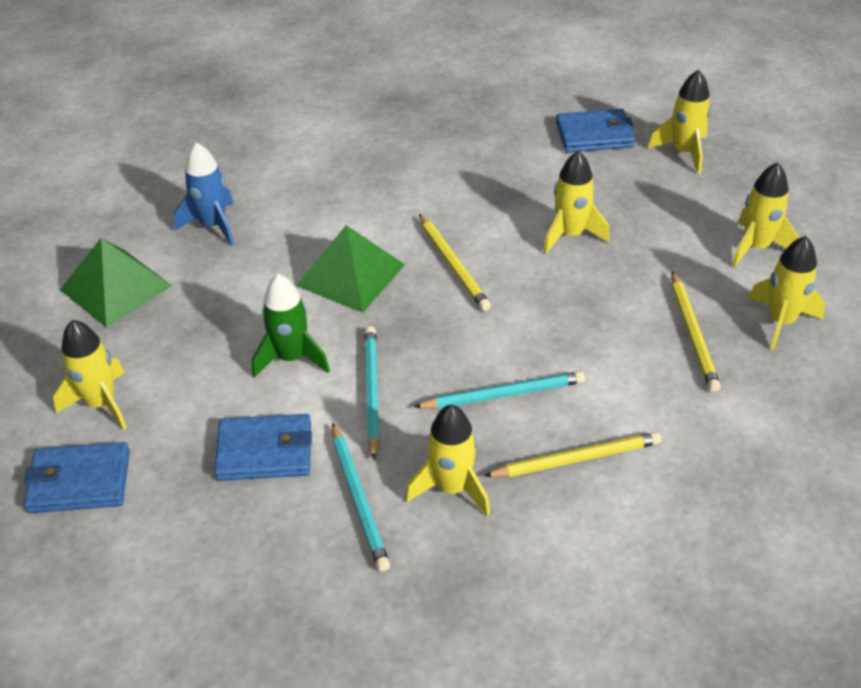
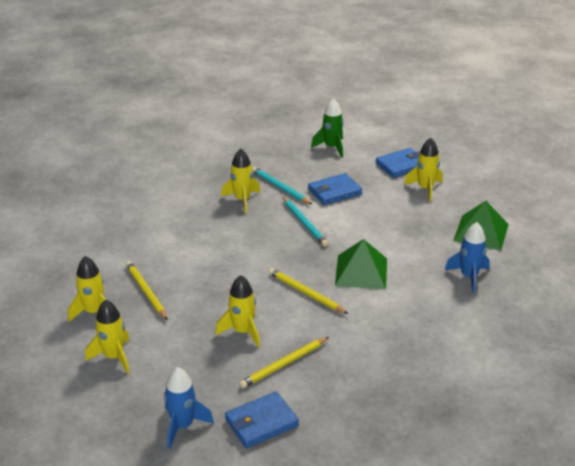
camera: 155 degrees right, 10 degrees down
(291, 358) = (356, 226): green rocket -> green rocket (331, 147)
(503, 394) = (238, 238): turquoise pencil -> none
(576, 459) = (190, 223): yellow pencil -> yellow pencil (284, 364)
(684, 152) = (183, 426): yellow rocket -> blue rocket

